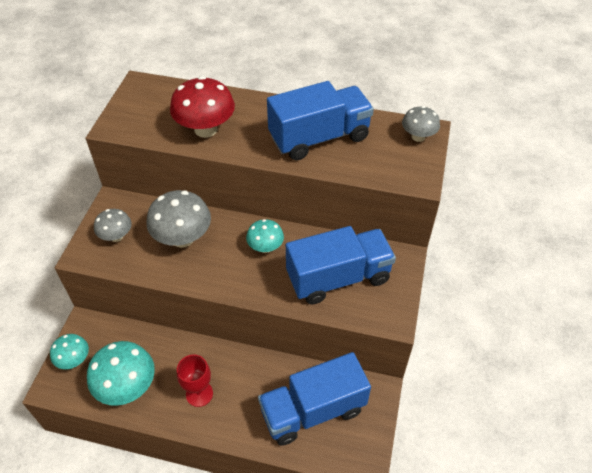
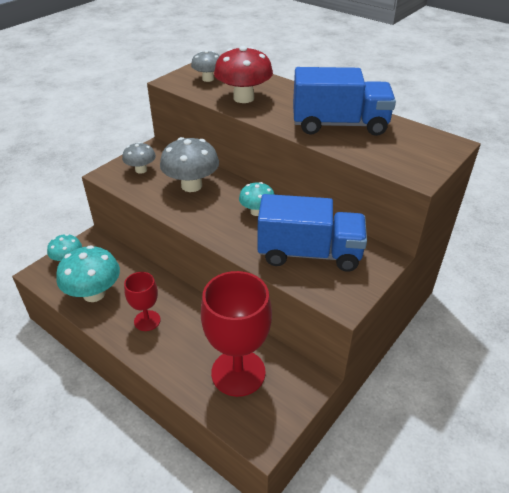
camera: 25 degrees right, 10 degrees down
(313, 410) = (238, 372): blue truck -> red goblet
(418, 137) = (438, 146): grey mushroom -> grey mushroom (208, 79)

